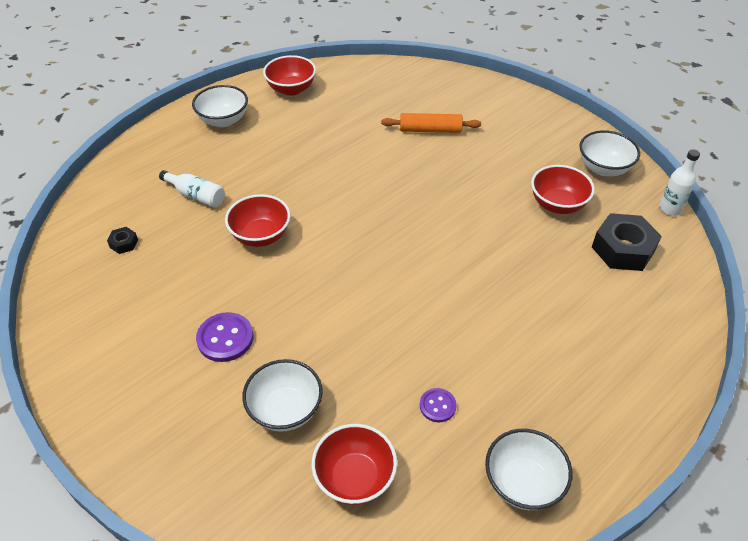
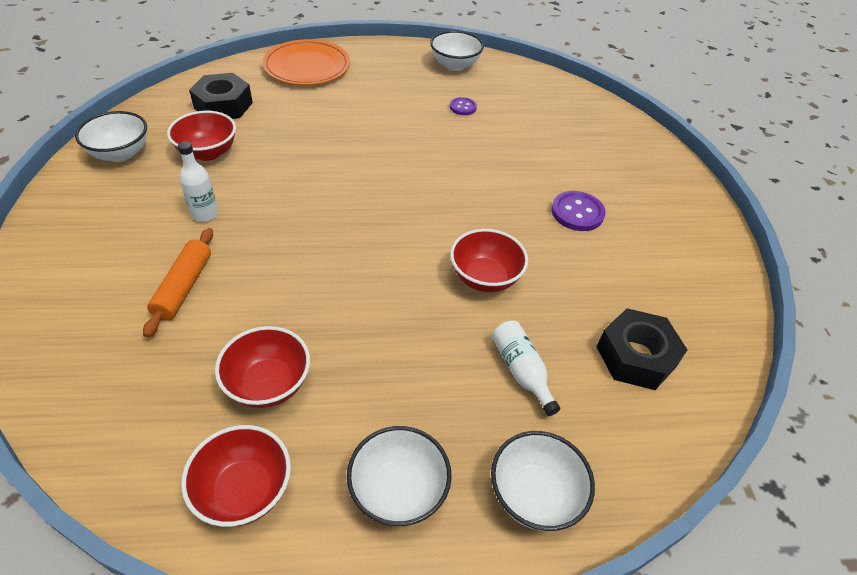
camera: 145 degrees left, 0 degrees up
(124, 243) = (636, 356): black nut -> black nut, size x2.19
(285, 410) = (561, 152): white bowl -> white bowl (534, 495)
(355, 478) = (543, 107): red bowl -> red bowl (268, 384)
(430, 130) = (184, 287): orange rolling pin -> orange rolling pin turned 60 degrees clockwise
(645, 347) = (307, 67): none -> orange plate
(670, 209) = (143, 105): white bottle -> white bottle (205, 214)

